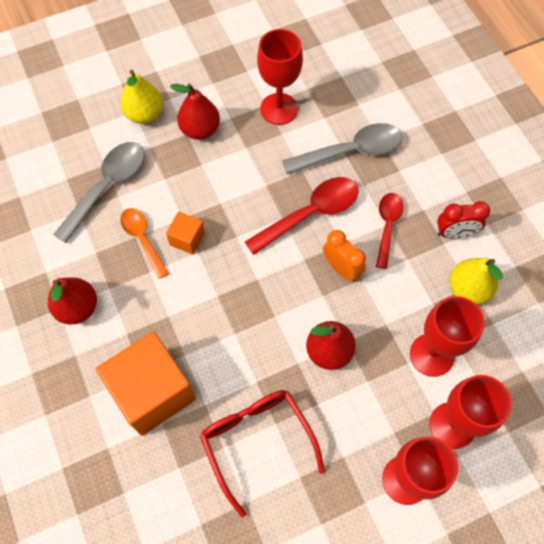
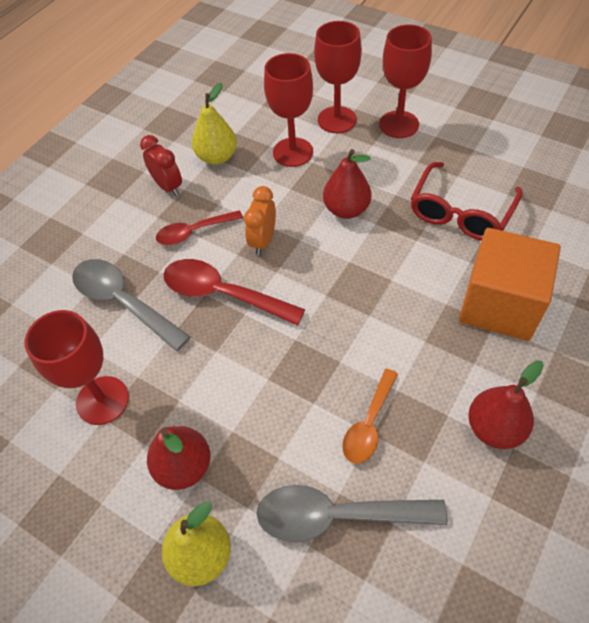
camera: 120 degrees left, 10 degrees down
(187, 239) = (333, 381): orange cube -> none

